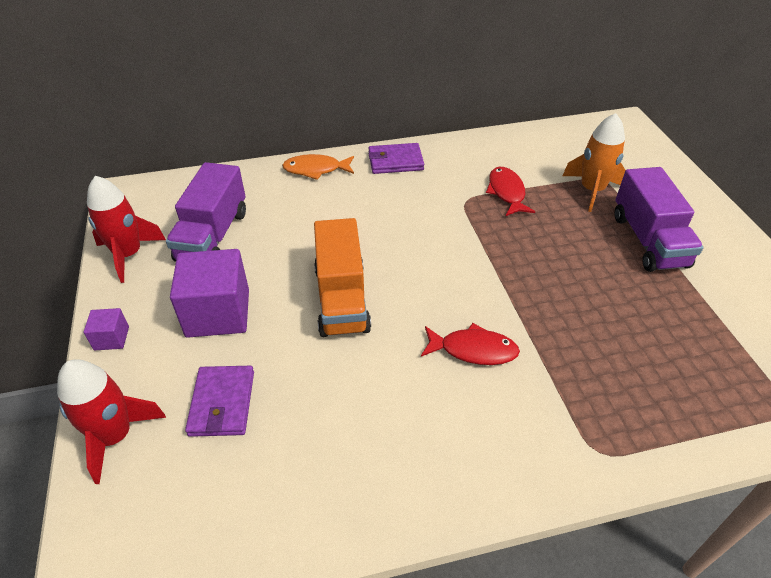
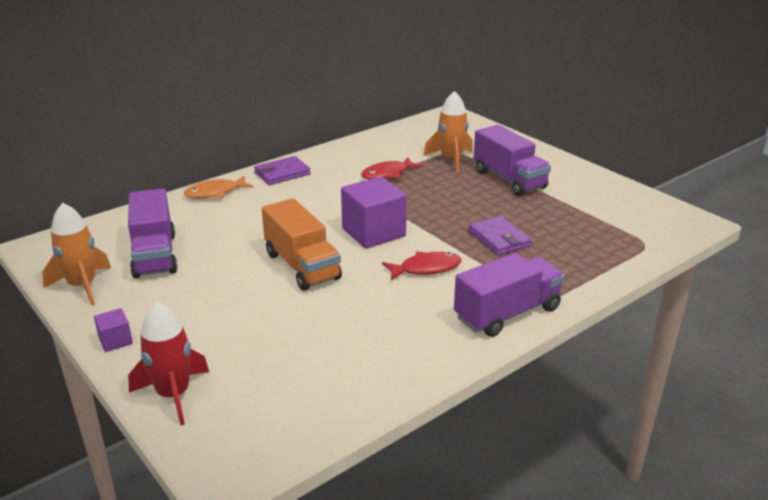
camera: 25 degrees left, 15 degrees down
(128, 255) = (82, 286): red rocket -> orange rocket
(218, 313) = (202, 301): purple cube -> purple cube (373, 232)
(222, 403) = (251, 350): purple wallet -> purple wallet (499, 239)
(506, 192) = (387, 174): red fish -> red fish turned 90 degrees counterclockwise
(533, 460) = (507, 313): none -> purple truck

